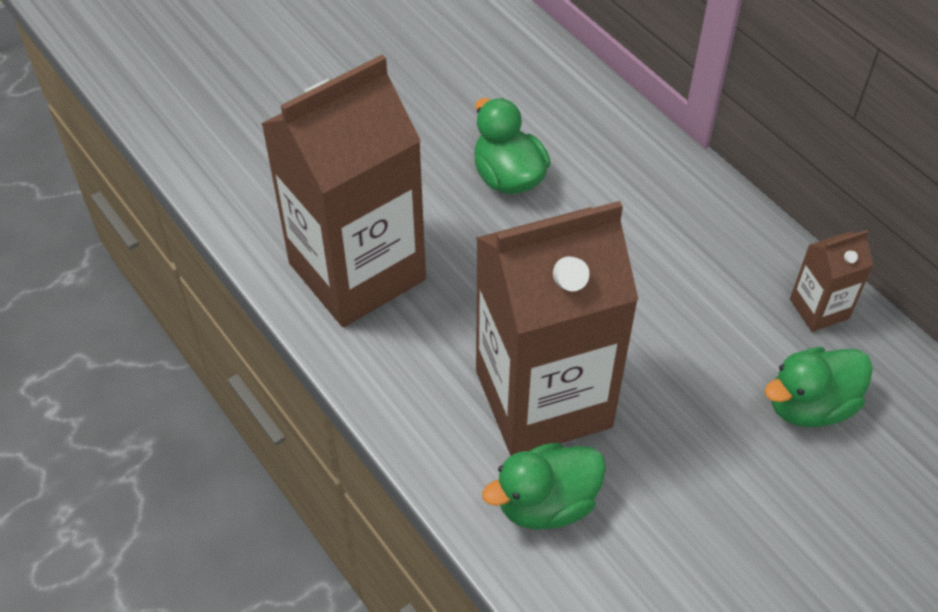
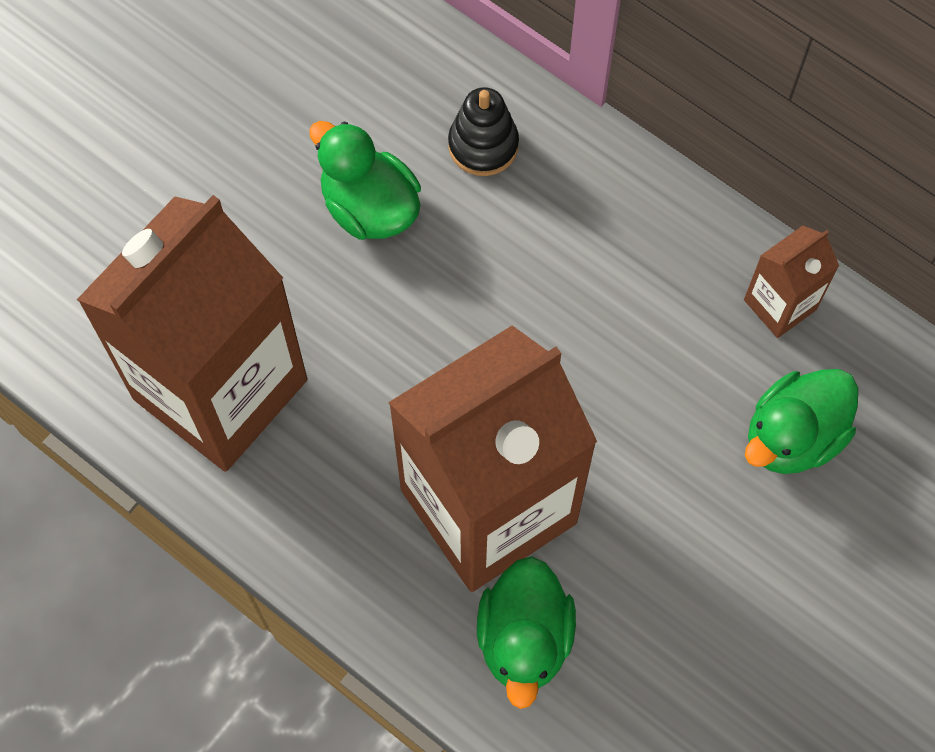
camera: 15 degrees left, 15 degrees up
(546, 503) = (524, 639): green duck -> green duck turned 45 degrees counterclockwise
(606, 155) = (483, 145): none -> black stacking toy

